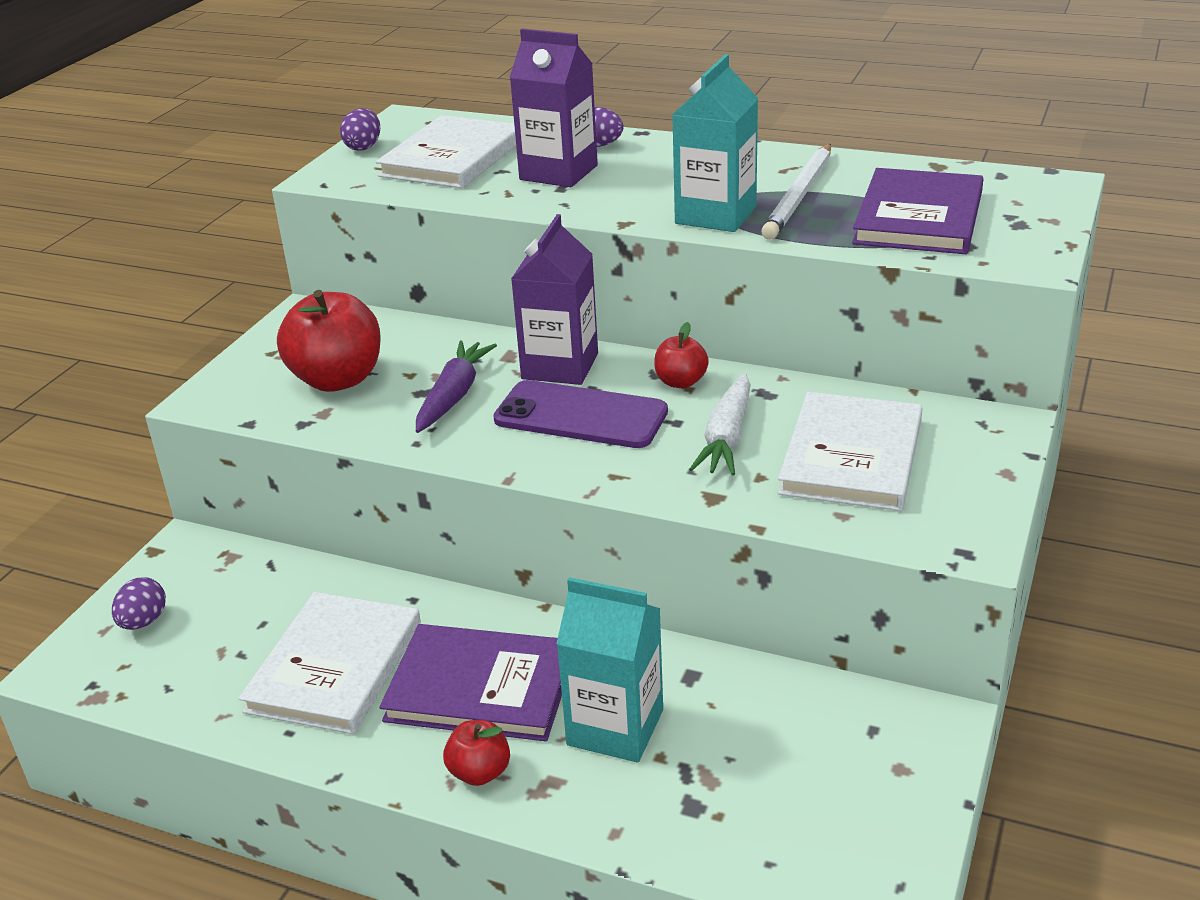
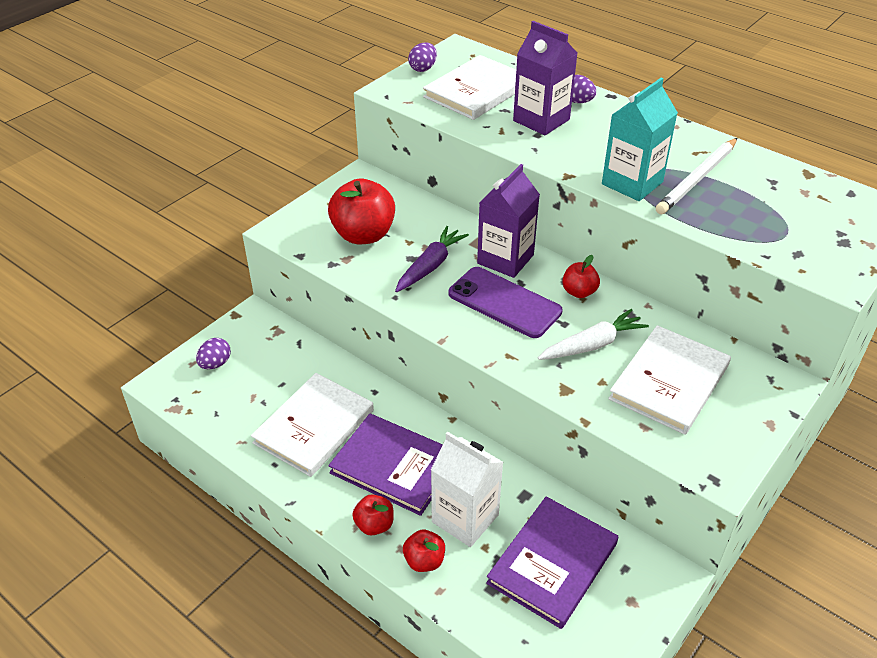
camera: 15 degrees right, 10 degrees up
(575, 799) = (424, 561): none -> red apple
(615, 727) = (465, 518): turquoise carton -> white carton
(727, 437) = (592, 344): white carrot -> white carrot turned 150 degrees counterclockwise
(918, 217) = (773, 219): purple book -> purple book (552, 563)

